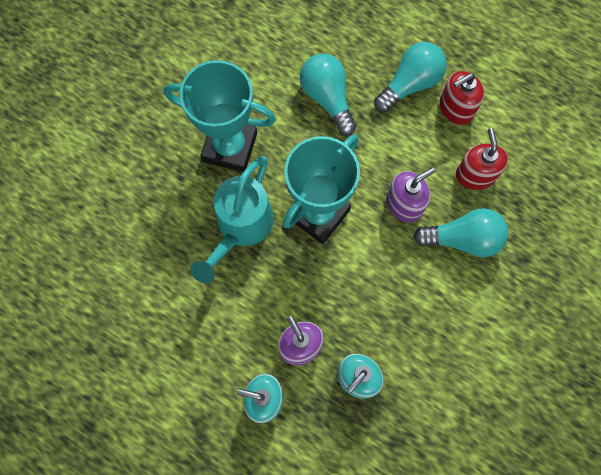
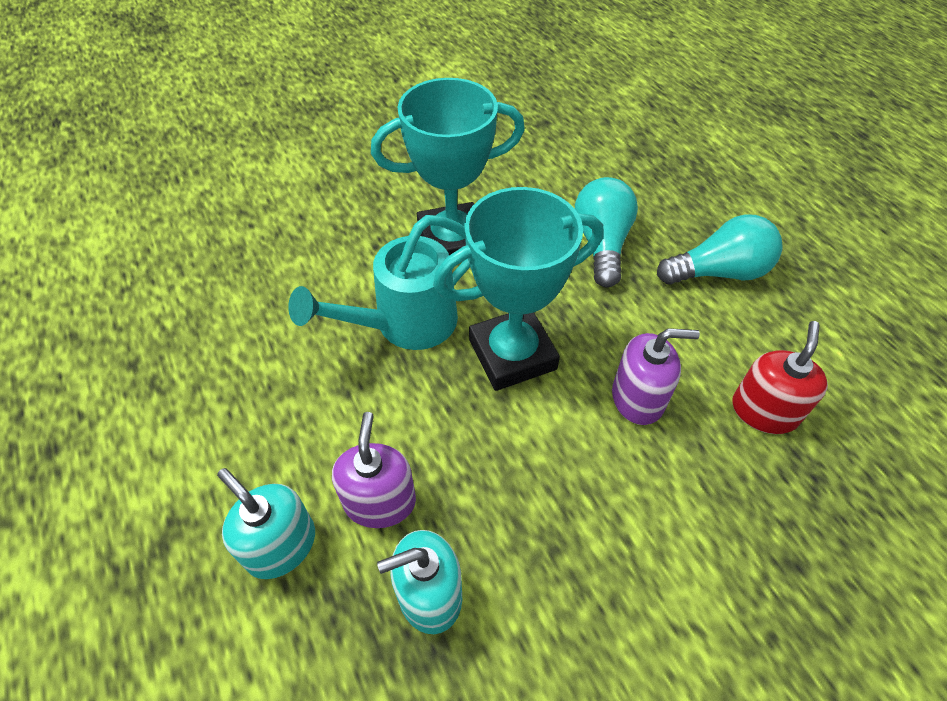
camera: 30 degrees right, 20 degrees down
(230, 147) = (452, 241): turquoise trophy -> turquoise trophy turned 60 degrees counterclockwise
(456, 108) = (771, 322): red soap dispenser -> none
(463, 239) = (704, 484): turquoise light bulb -> none

